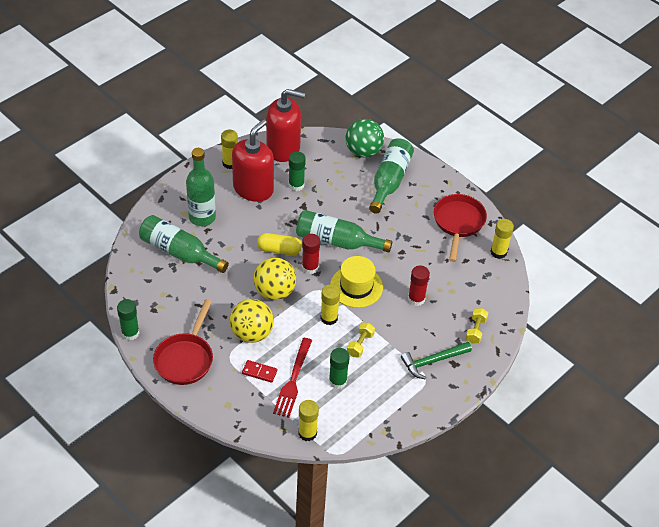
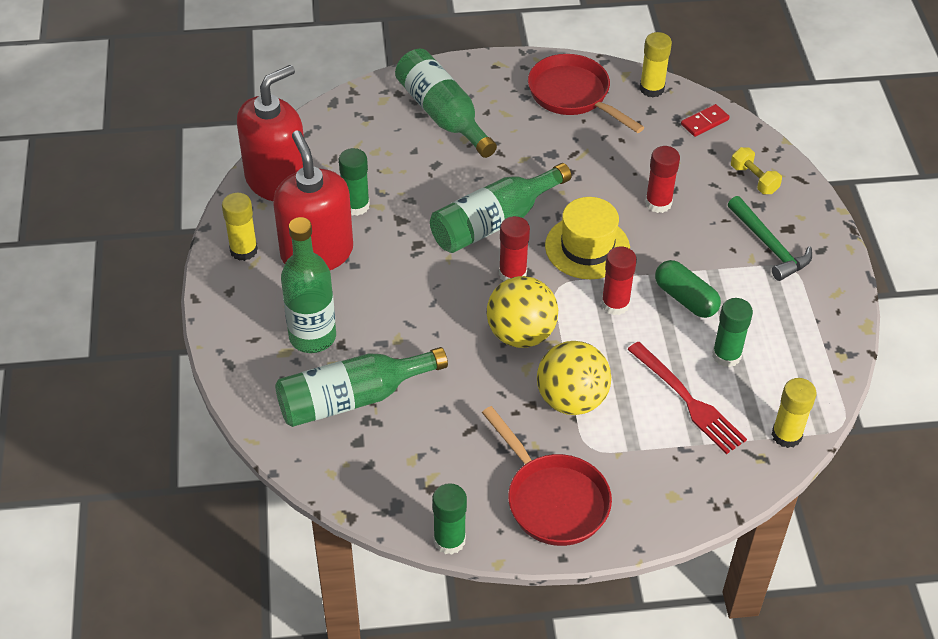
camera: 50 degrees left, 0 degrees up
(259, 372) = (645, 429): red domino -> red domino (704, 122)
(279, 250) = (453, 288): yellow capsule -> none
(329, 318) = (615, 304): yellow glue stick -> red glue stick
(360, 344) = (685, 298): yellow dumbbell -> green capsule
(363, 151) = (367, 109): green ball -> none
(433, 361) = (769, 245): green hammer -> green hammer turned 45 degrees counterclockwise

